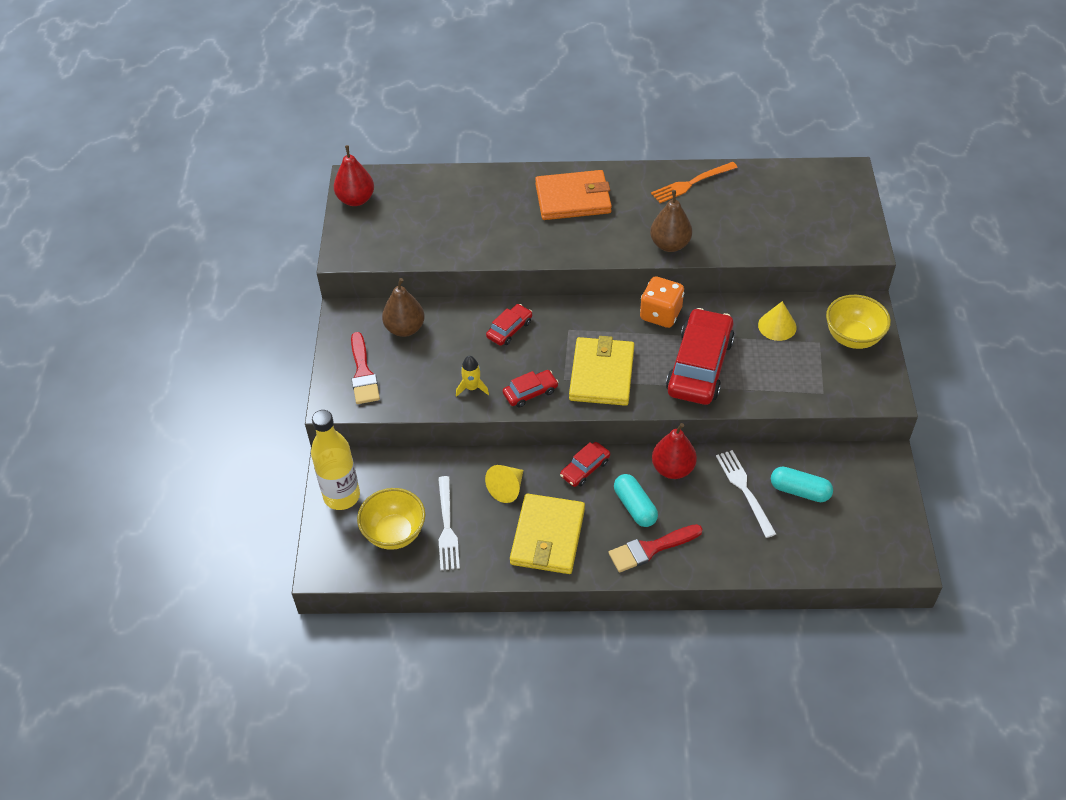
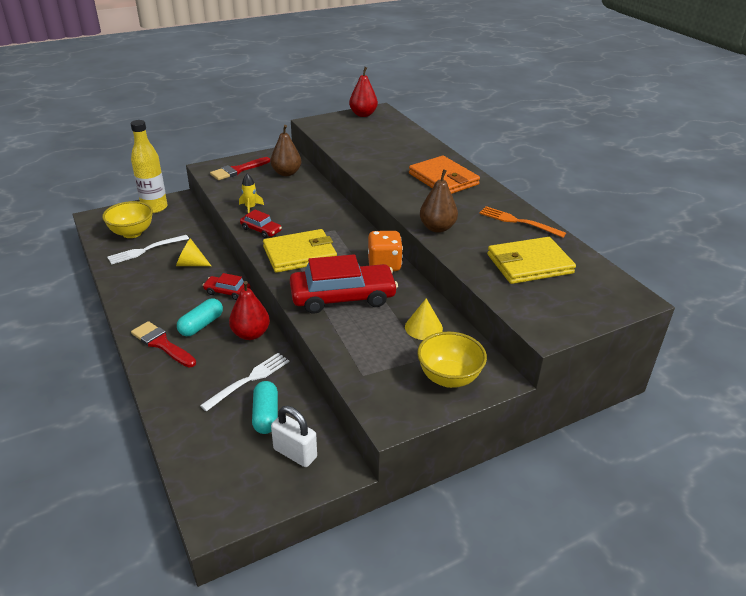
camera: 60 degrees right, 15 degrees down
(509, 329) = (315, 207): red car -> none
(548, 536) = (154, 292): yellow wallet -> yellow wallet (529, 264)
(856, 484) = (295, 453): none -> white padlock

